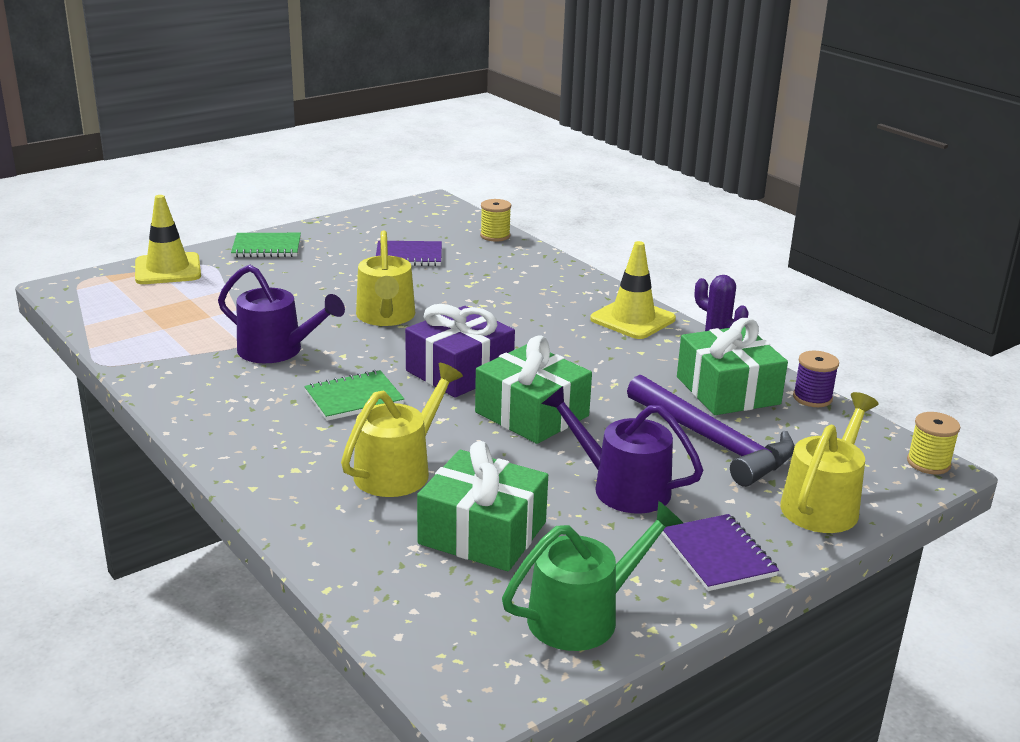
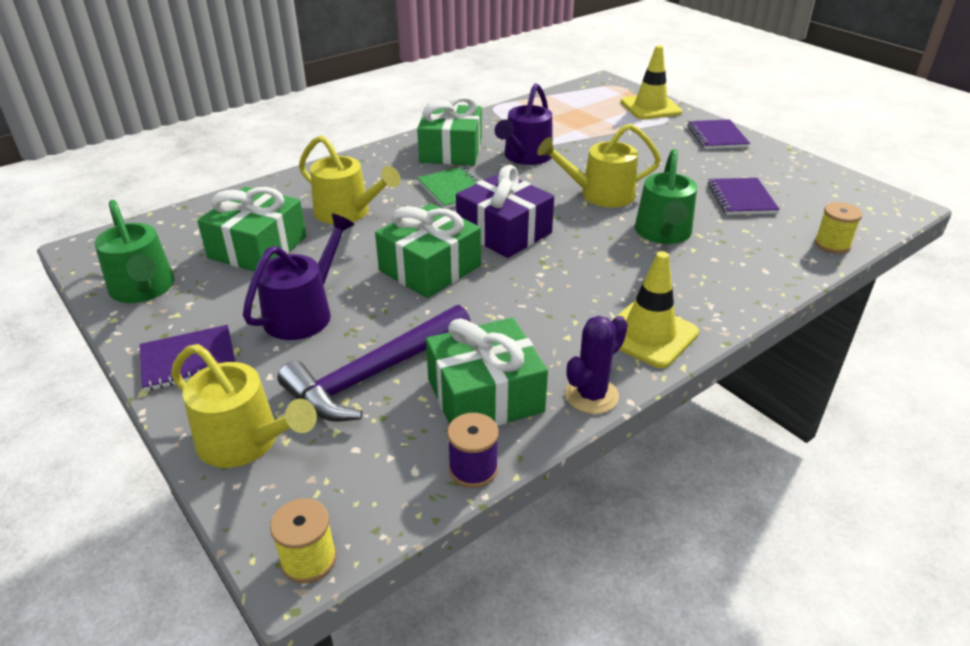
camera: 90 degrees right, 10 degrees up
(239, 398) = (451, 150): none -> green gift
(266, 247) = (716, 136): green notebook -> purple notebook
(470, 296) = (663, 233): none -> green watering can

